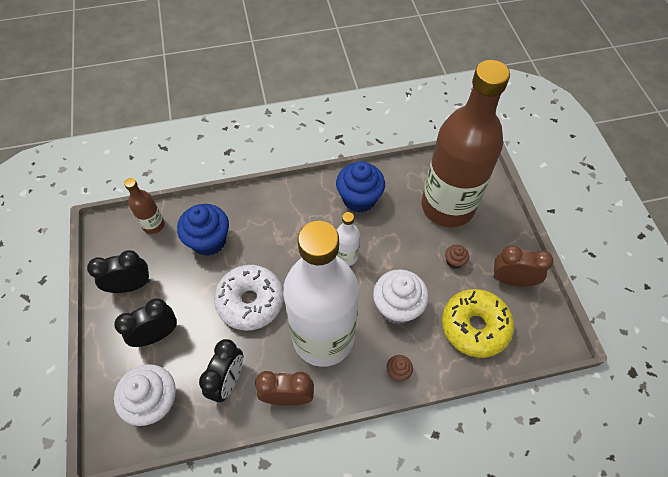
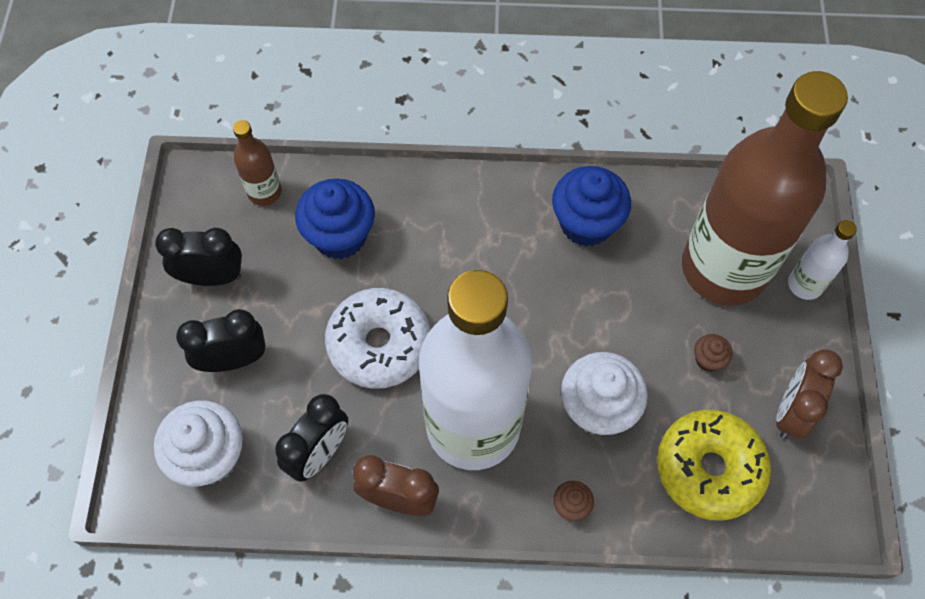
camera: 15 degrees right, 5 degrees up
(346, 256) = (541, 311): white bottle -> white bottle (805, 284)
(512, 280) = (791, 411): brown clock -> brown clock turned 90 degrees counterclockwise

